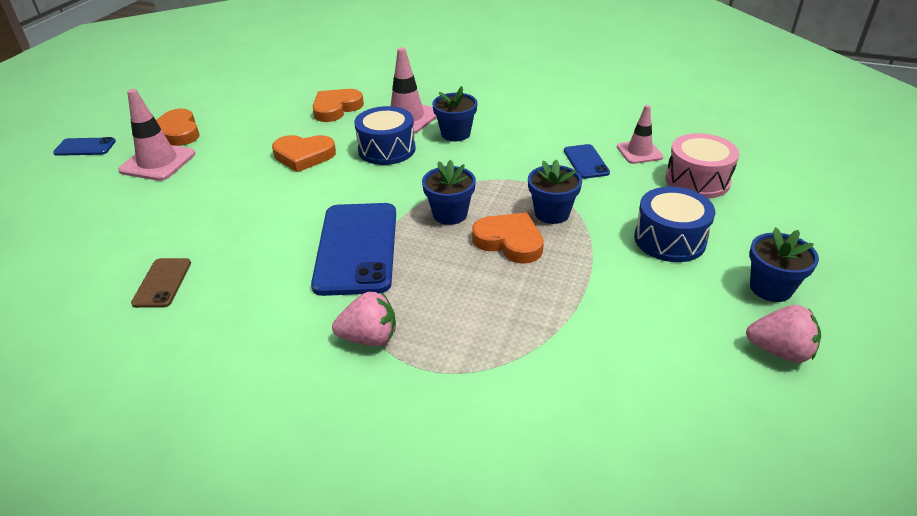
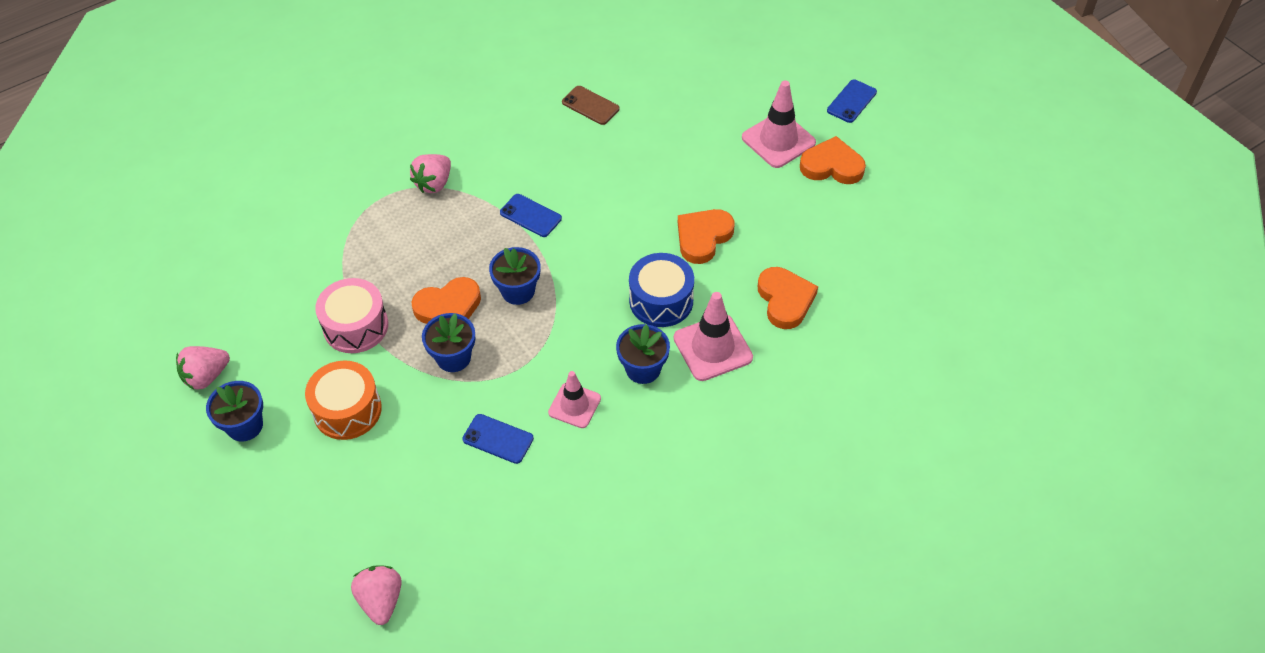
camera: 125 degrees right, 15 degrees up
(356, 248) = (530, 216): blue phone -> blue phone, size x0.49
(639, 152) = (471, 497): pink traffic cone -> pink traffic cone (574, 405)
(669, 239) = (347, 410): blue drum -> orange drum
(697, 180) = (388, 502): pink drum -> pink drum (355, 326)
(751, 150) = (381, 600): none -> pink strawberry

